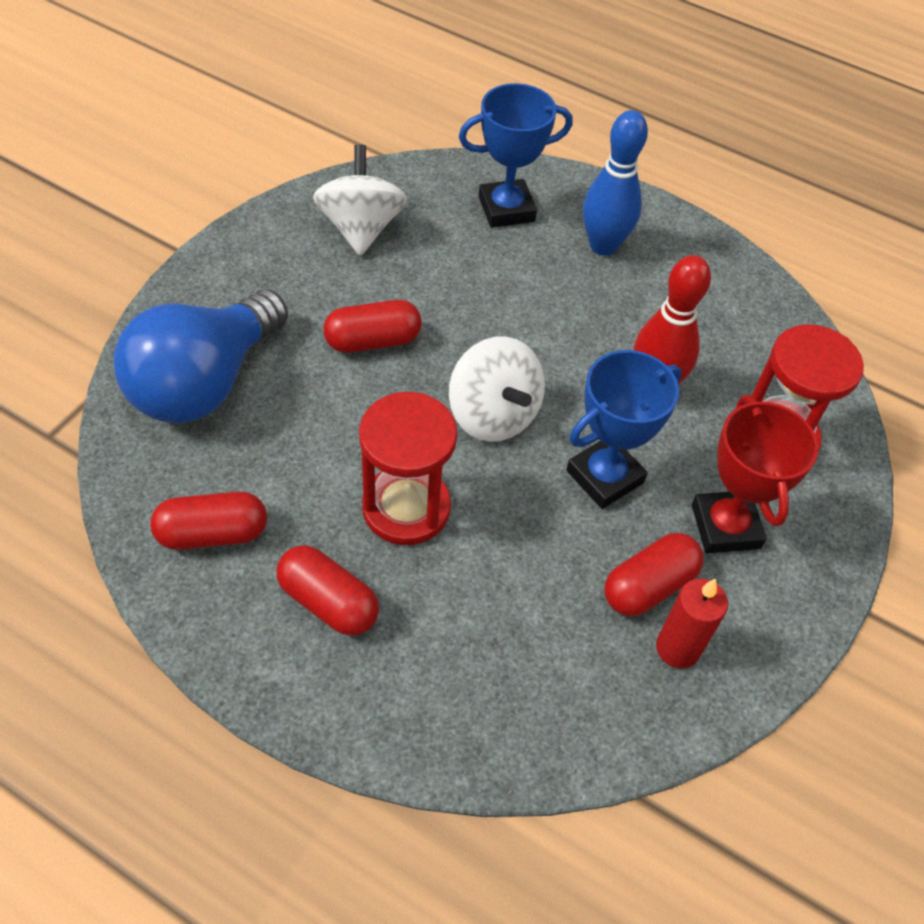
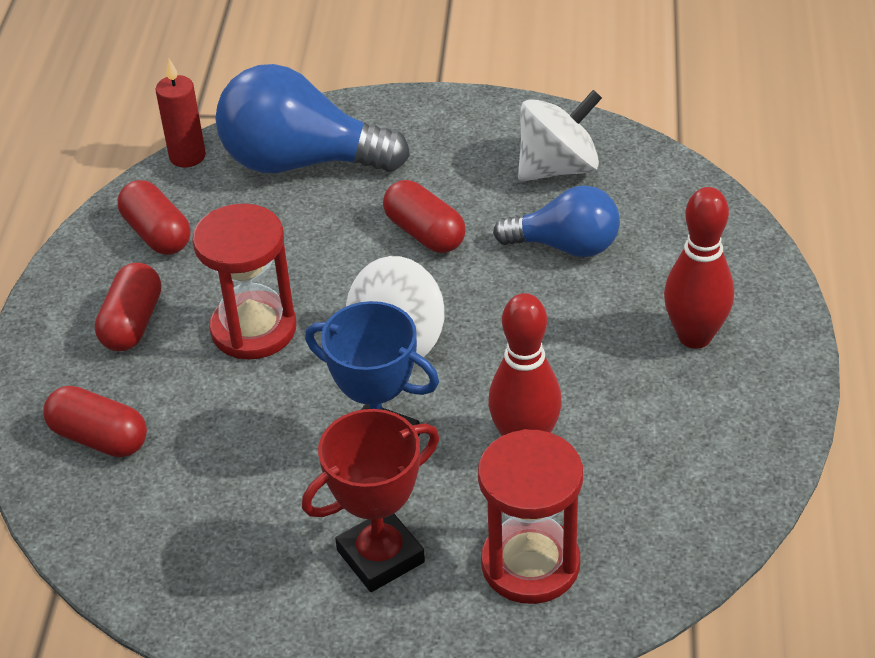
camera: 70 degrees right, 10 degrees down
(456, 266) = (566, 246): none -> blue light bulb
(506, 209) = (679, 248): blue trophy -> none
(603, 245) = (694, 336): blue bowling pin -> red bowling pin
(648, 586) = (272, 520): red capsule -> red capsule (99, 438)
(677, 648) = (215, 563): red candle -> red candle (187, 156)

